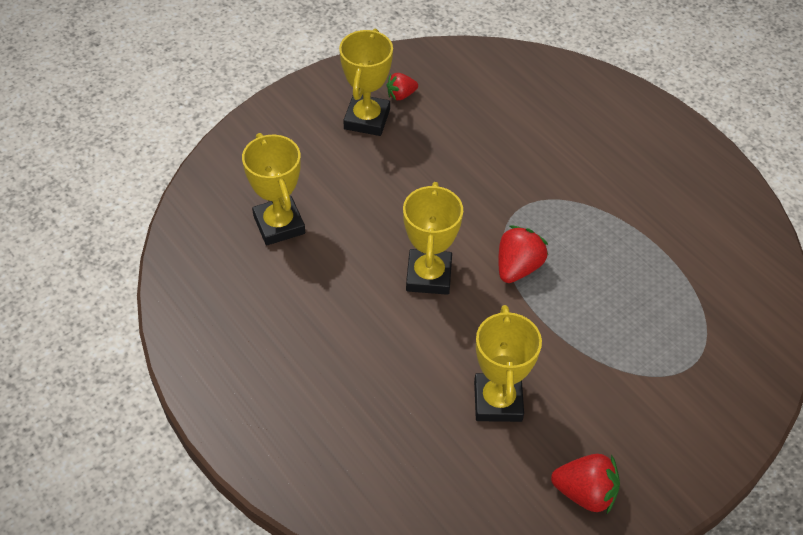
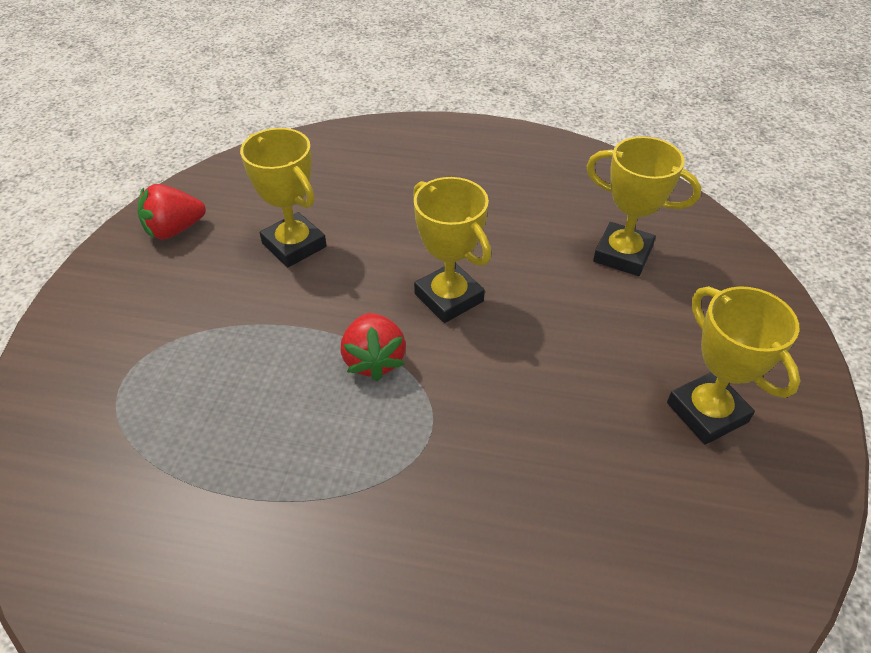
camera: 140 degrees right, 5 degrees down
(401, 95) = (721, 476): red strawberry -> none

